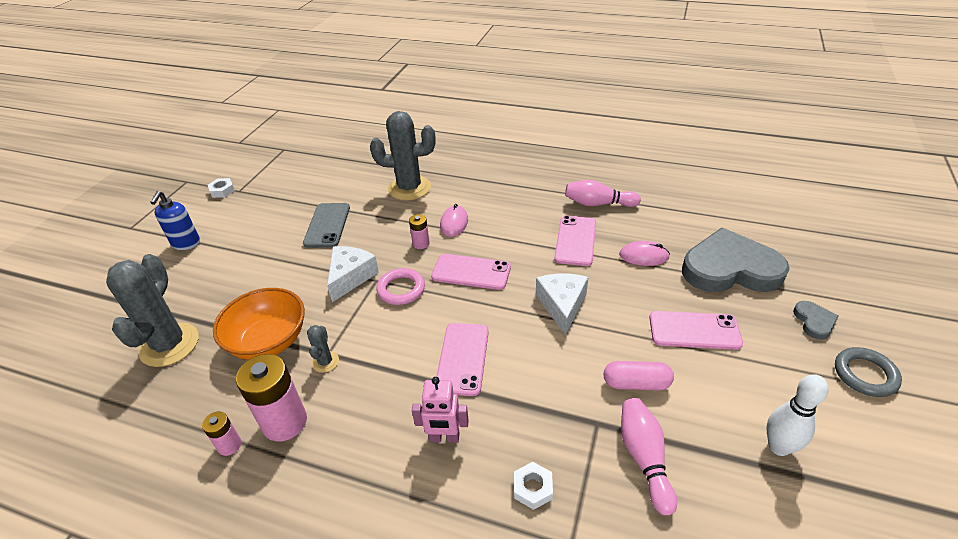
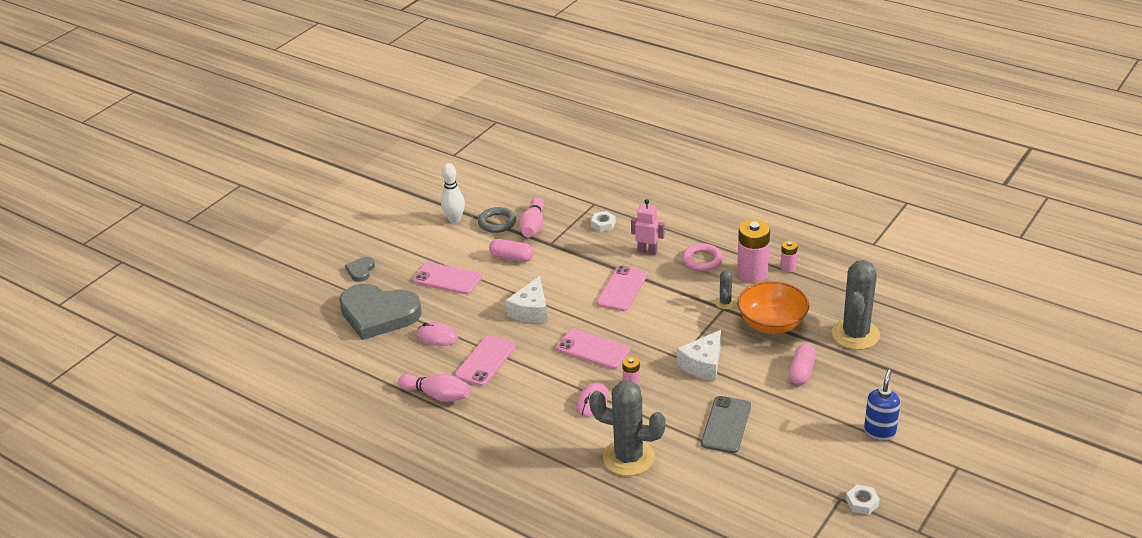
camera: 165 degrees left, 5 degrees down
(246, 287) = (802, 372): none -> pink capsule
(401, 289) = (658, 345): pink ring -> pink ring (702, 260)
(865, 375) = (366, 240): grey ring -> grey ring (497, 223)

